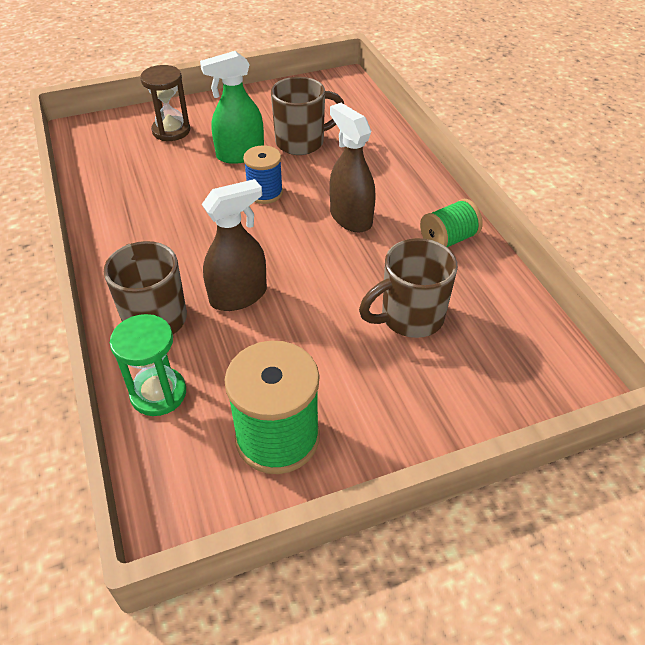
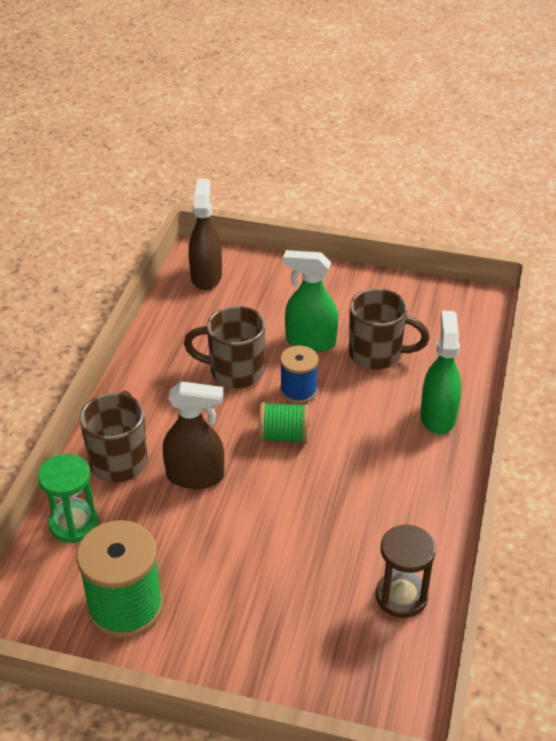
camera: 35 degrees right, 5 degrees down
(171, 131) = (272, 290): brown hourglass -> brown hourglass (401, 596)
(350, 218) = (351, 452): brown spray bottle -> brown spray bottle (206, 276)
(388, 165) = (437, 416): none -> green spray bottle
(409, 317) = (314, 571): brown mug -> brown mug (234, 372)
(448, 239) = (420, 519): green spool -> green spool (284, 436)

